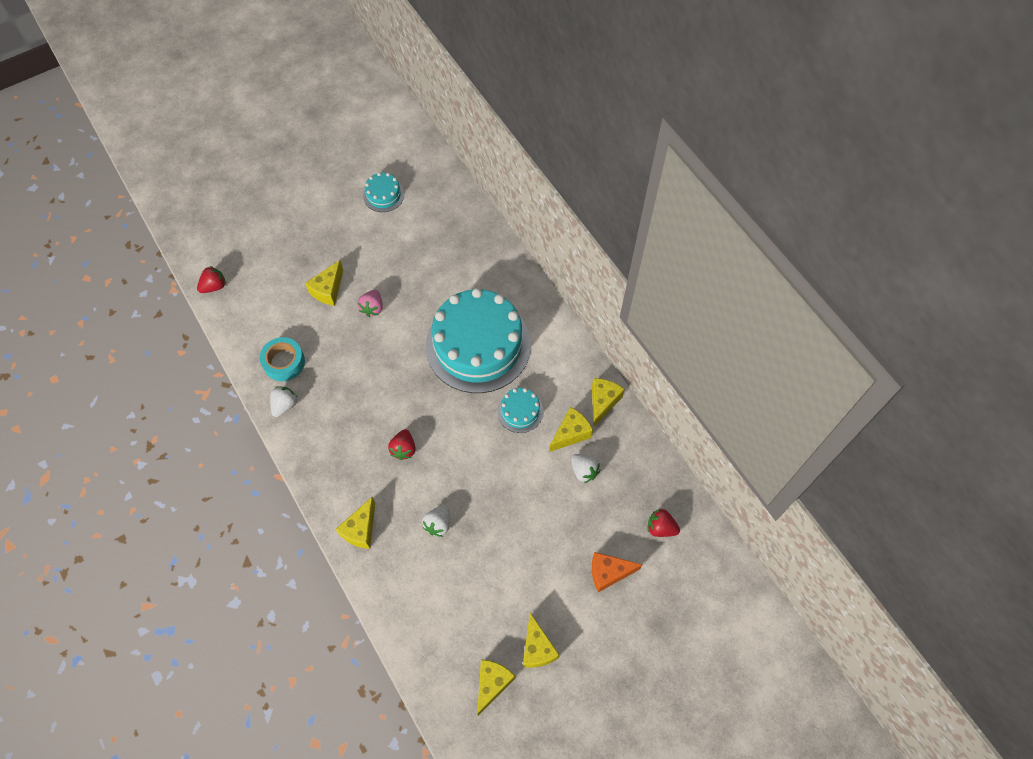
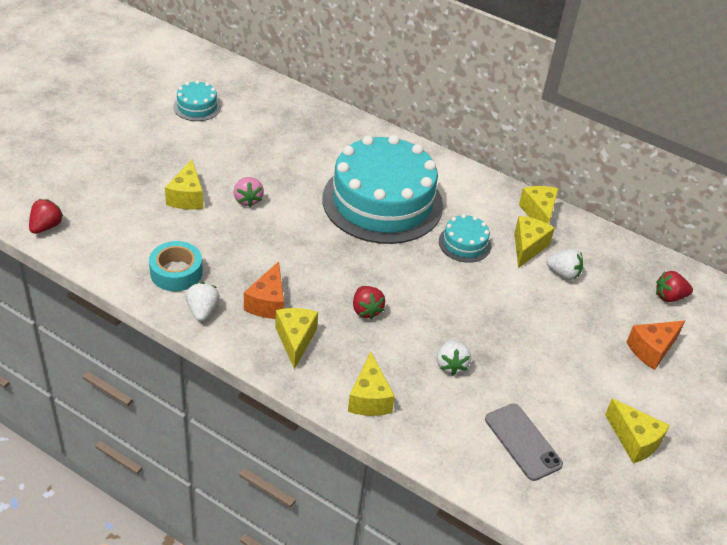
camera: 30 degrees left, 20 degrees down
(335, 415) = (268, 303): none -> orange cheese
(450, 613) = (523, 442): none -> grey phone
(492, 683) = (614, 491): yellow cheese -> yellow cheese (295, 340)

